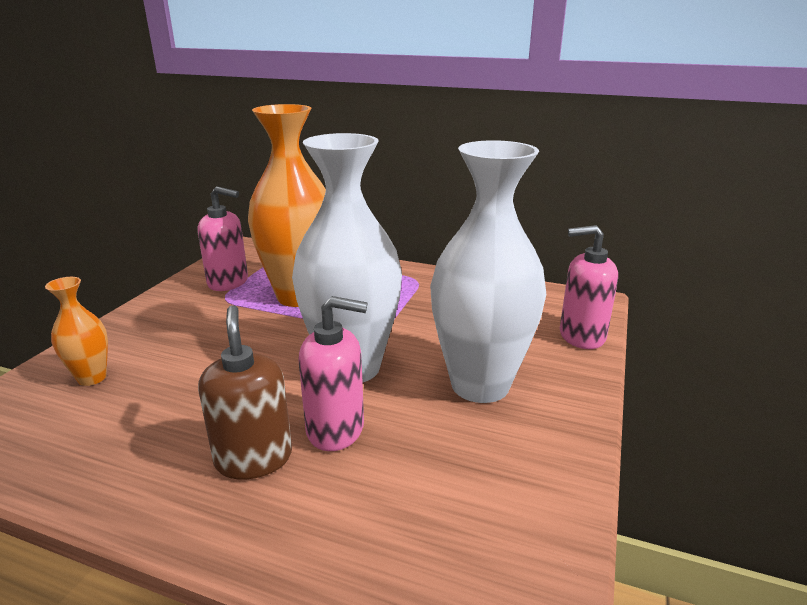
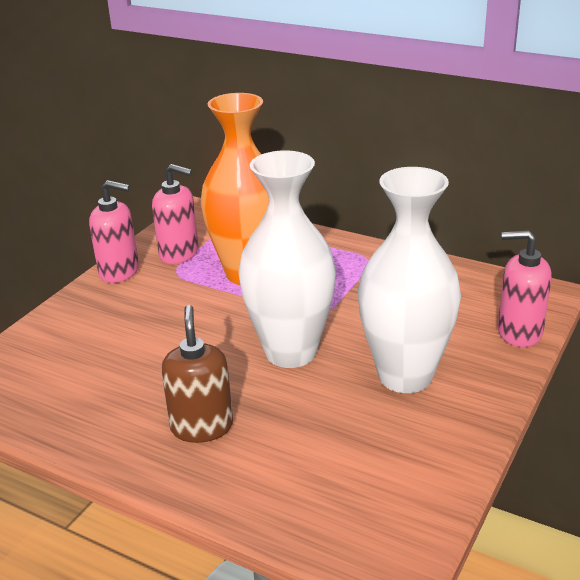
camera: 10 degrees right, 5 degrees up
(92, 378) = (65, 348): orange vase -> none
(336, 429) = (270, 407): pink soap dispenser -> pink soap dispenser (119, 272)

